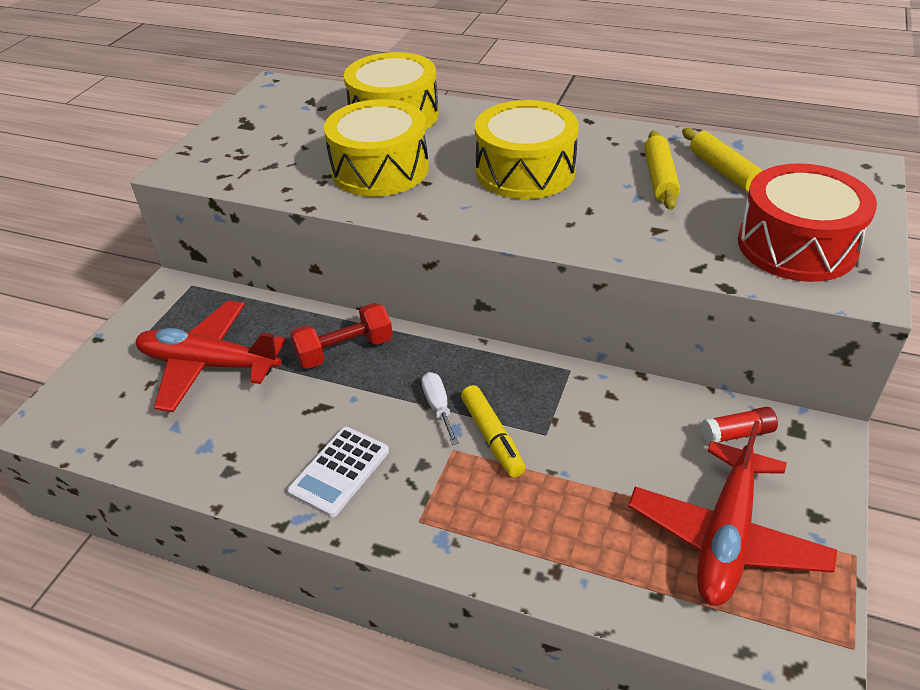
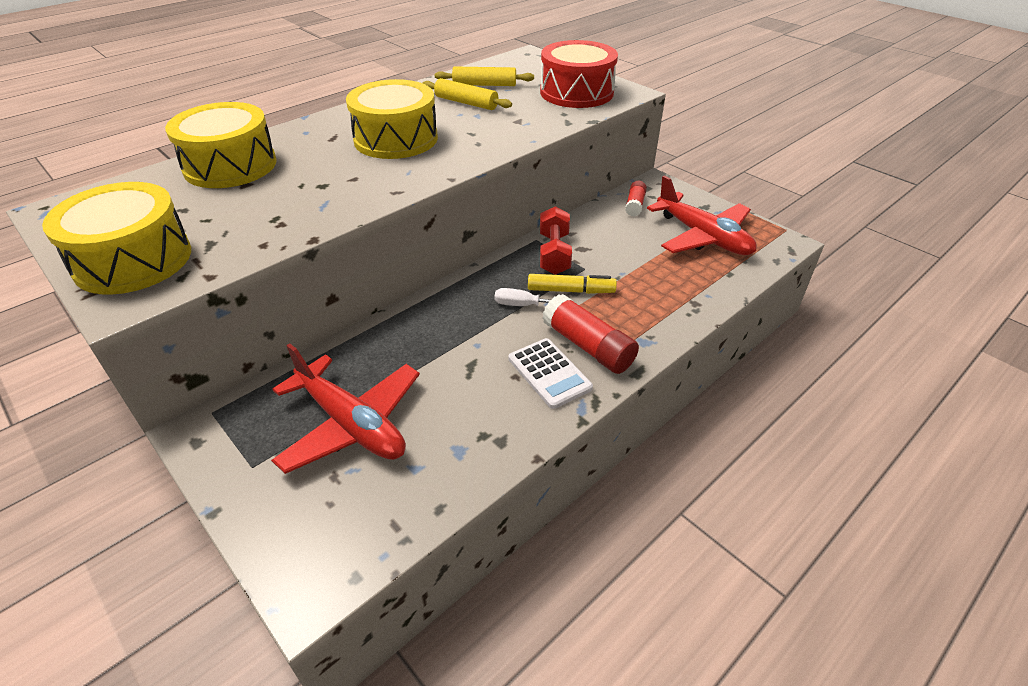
camera: 65 degrees left, 0 degrees up
(209, 364) = (351, 424): red plane -> red plane turned 90 degrees counterclockwise
(345, 350) = (417, 334): red dumbbell -> red dumbbell (554, 254)
(380, 169) = (304, 192): yellow drum -> yellow drum (133, 260)
(401, 488) = (588, 346): none -> red glue stick

